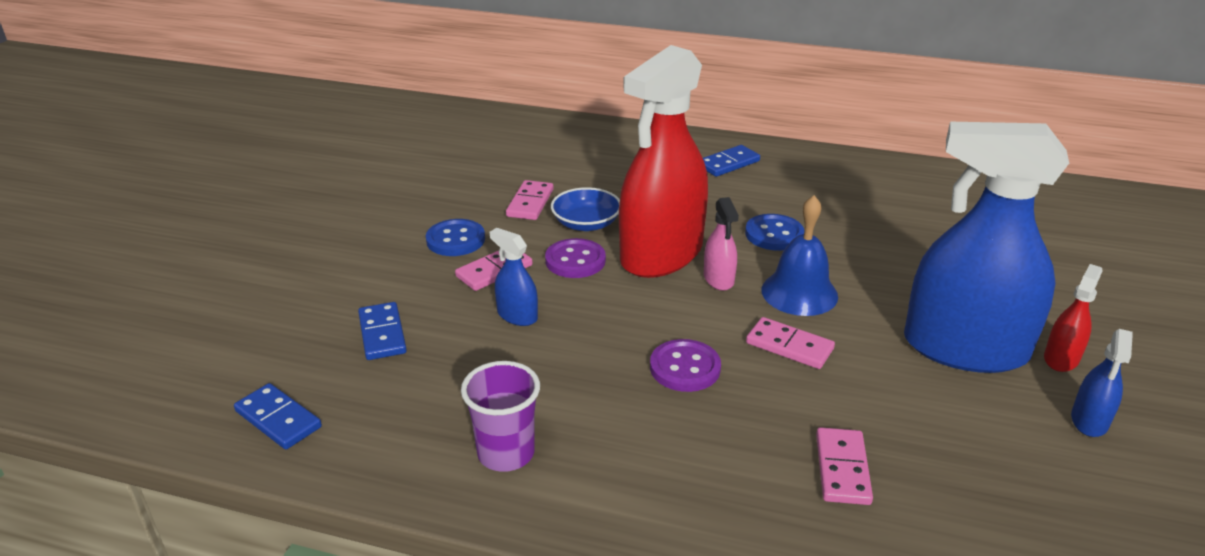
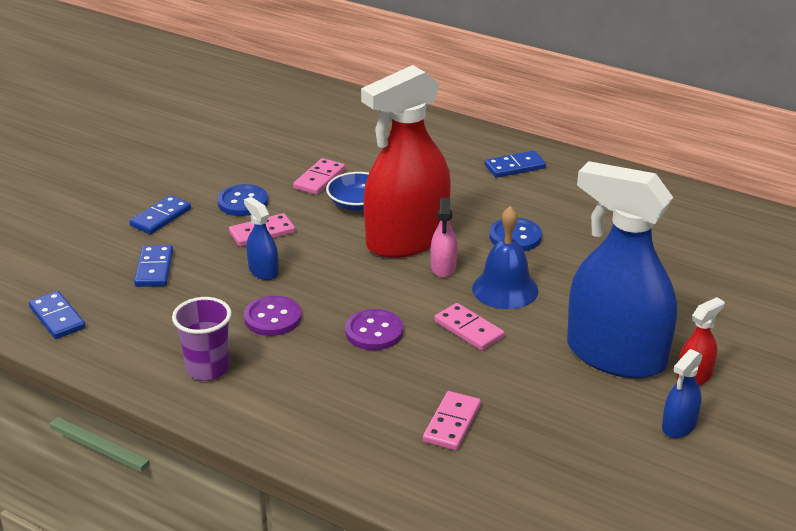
camera: 15 degrees right, 0 degrees up
(365, 271) = (160, 217): none -> blue domino
(575, 260) = (332, 234): purple button -> purple button (272, 318)

